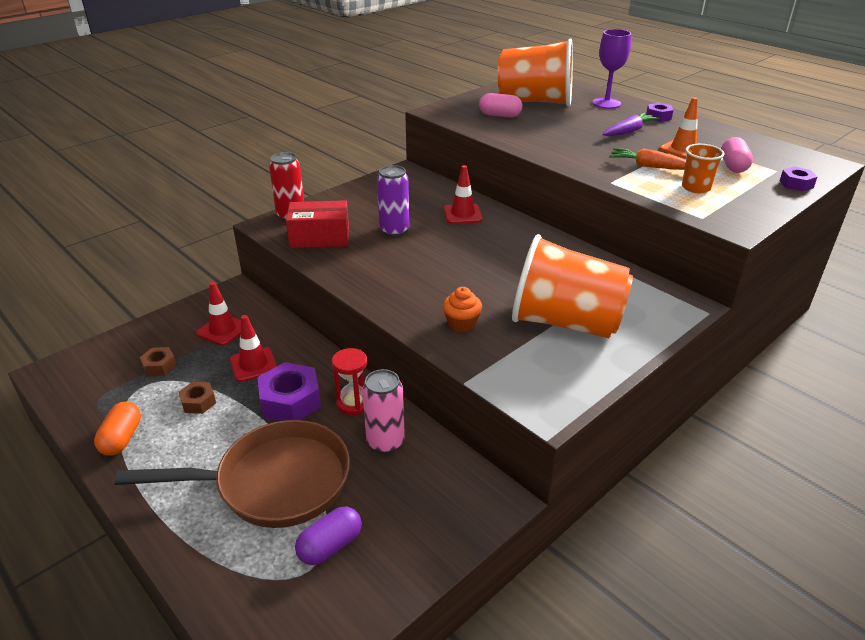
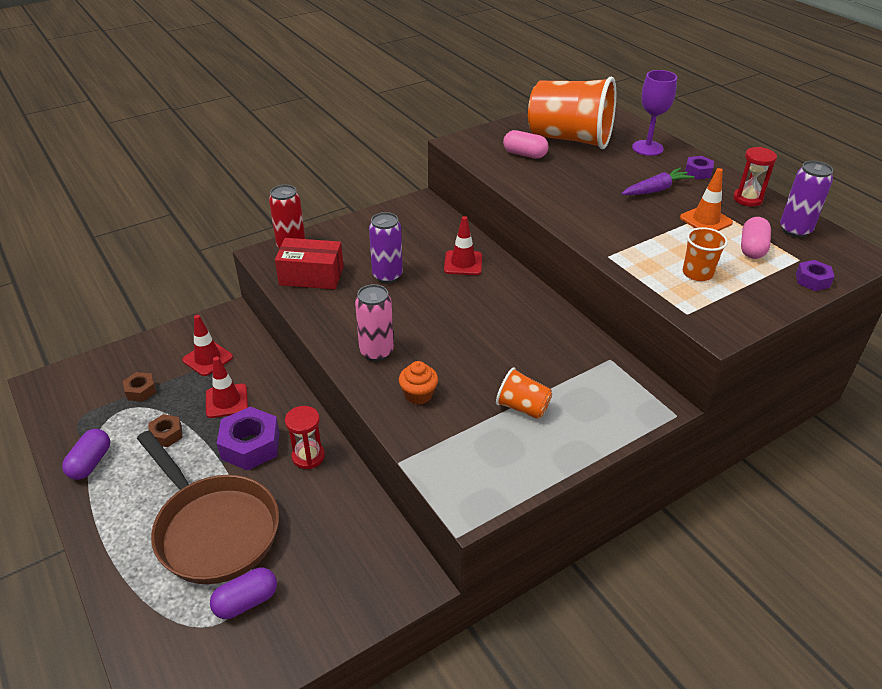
camera: 10 degrees right, 5 degrees up
(122, 438) = (90, 463): orange capsule -> purple capsule
(274, 482) = (213, 529): brown pan -> brown pan turned 45 degrees clockwise
(385, 442) = (326, 503): pink can -> pink can (376, 352)
(565, 322) = (522, 407): orange cup -> orange cup, size x0.45
(650, 166) = (659, 239): orange carrot -> none
(710, 132) = (747, 199): none -> red hourglass
(762, 150) = (795, 230): none -> purple can

